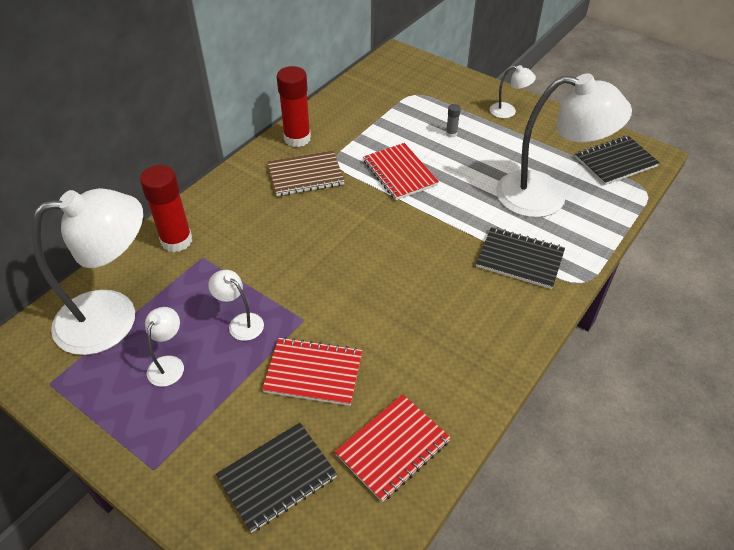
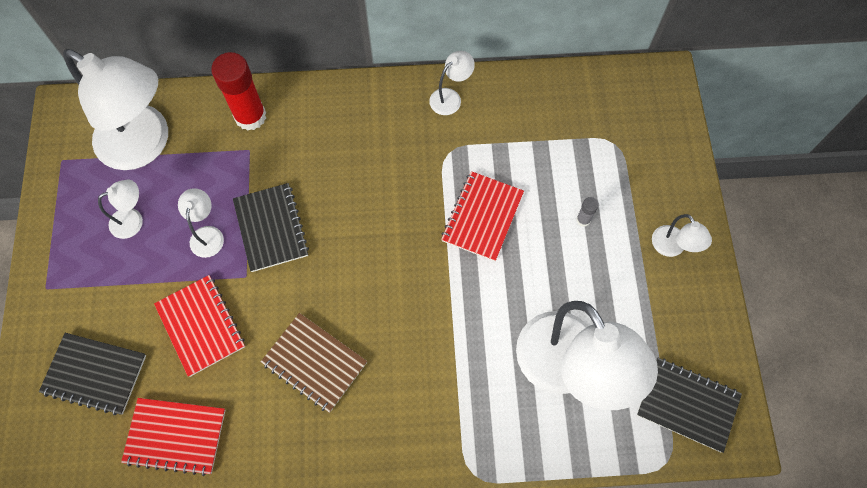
camera: 50 degrees right, 20 degrees up
(297, 138) = (450, 97): red glue stick -> white lamp
(305, 175) = (408, 144): brown notebook -> brown notebook (314, 363)
(520, 259) = (457, 400): black notebook -> black notebook (271, 228)

